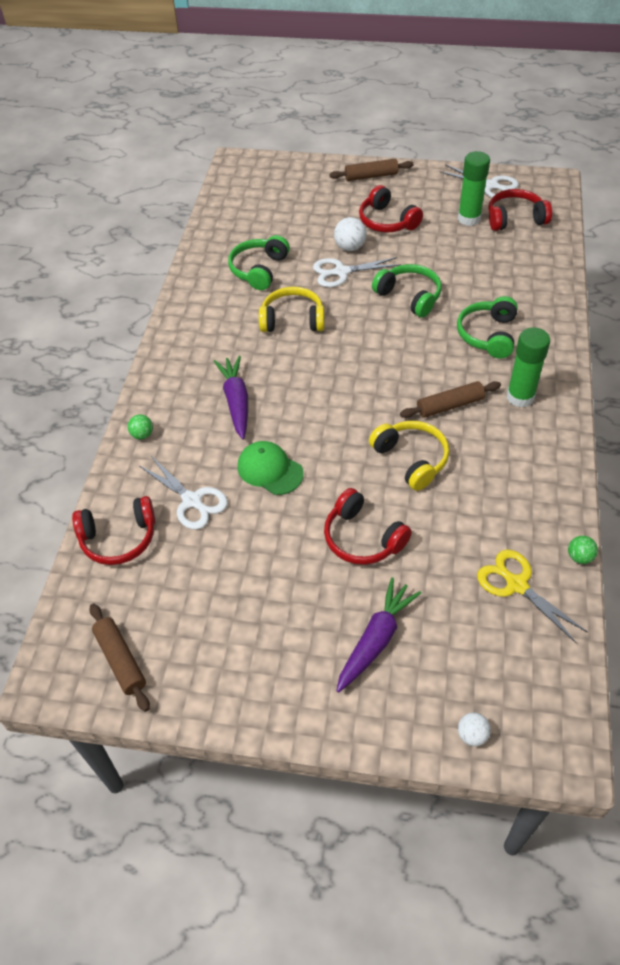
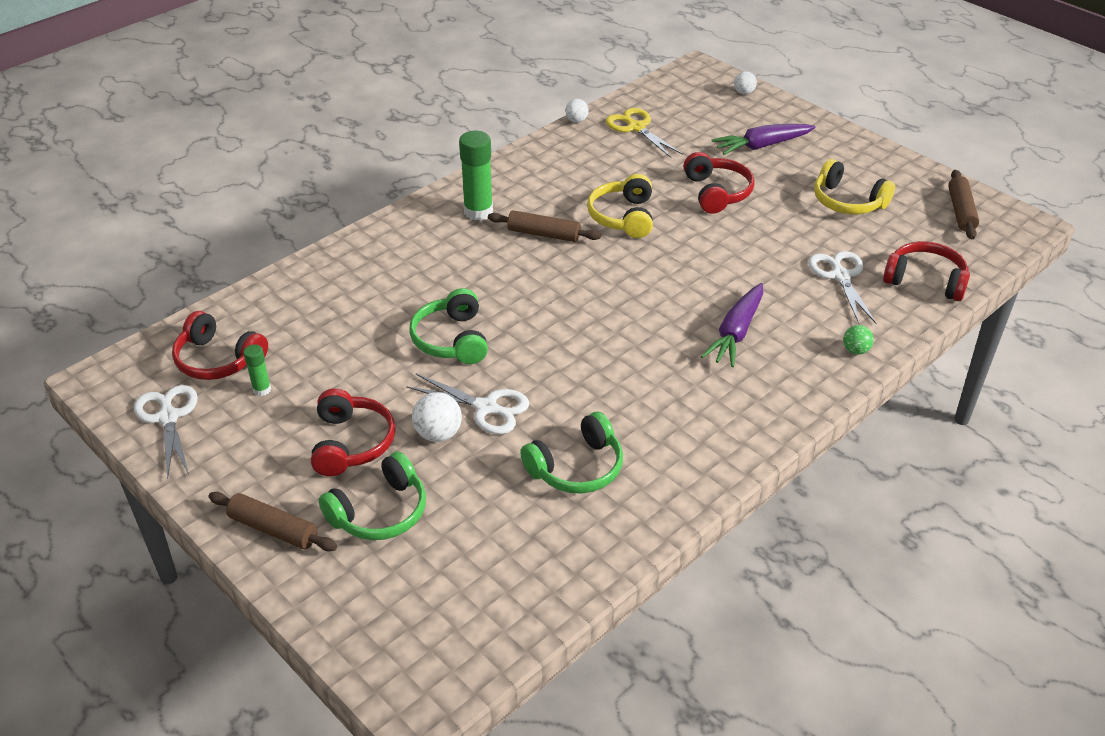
camera: 145 degrees left, 10 degrees down
(270, 470) = (751, 265): green cap -> none
(292, 320) = (600, 382): yellow headphones -> yellow headphones (847, 201)
(469, 218) = (262, 389): green glue stick -> green glue stick, size x0.52
(488, 335) = (432, 266): green headphones -> green headphones (380, 512)
(516, 585) = (636, 128): yellow scissors -> yellow scissors turned 150 degrees clockwise
(579, 557) = (576, 120): green ball -> white ball

